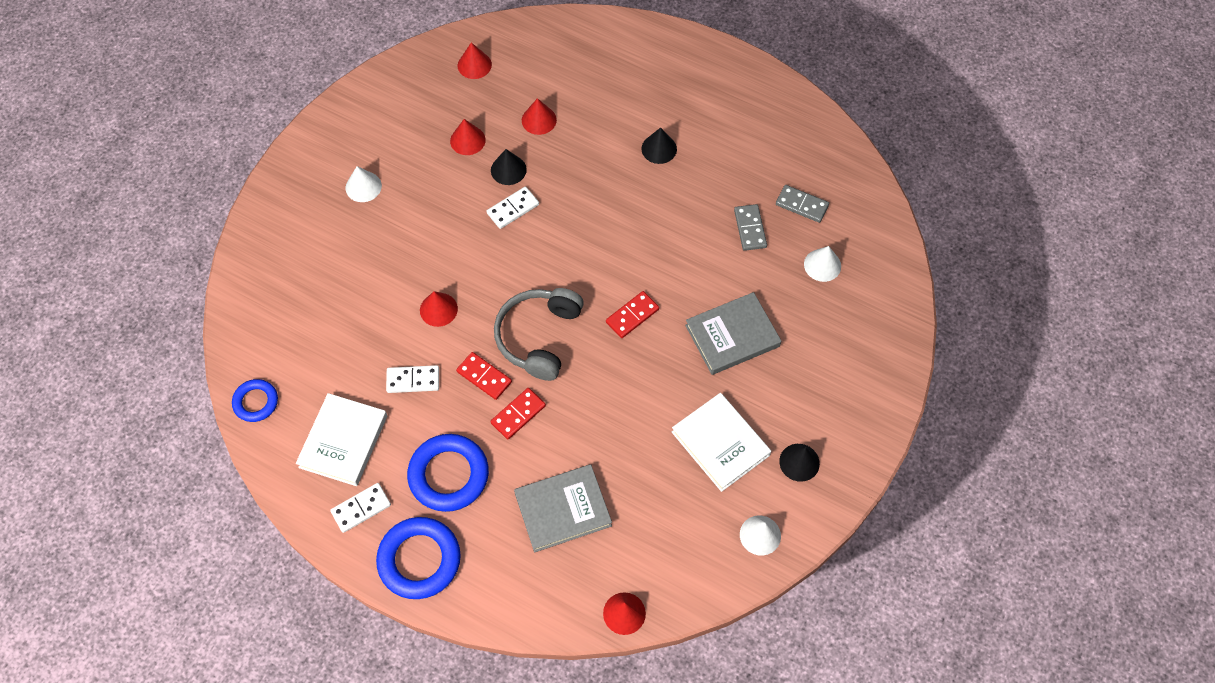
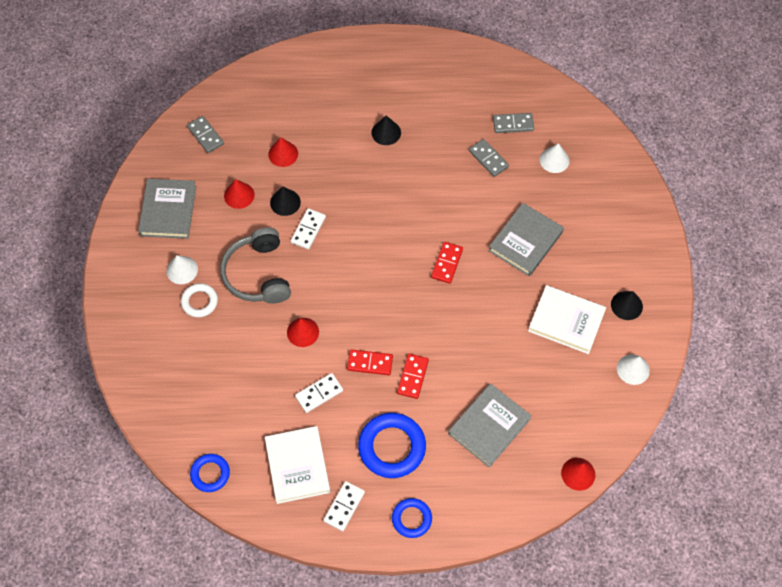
camera: 30 degrees left, 0 degrees up
(359, 227) = (199, 302): none -> white ring
(389, 122) = (168, 211): none -> grey book
(419, 560) = (411, 519): blue ring -> blue ring, size x0.58
(474, 65) = (205, 135): red cone -> grey domino
(539, 337) = (390, 313): grey headphones -> grey headphones (258, 274)

